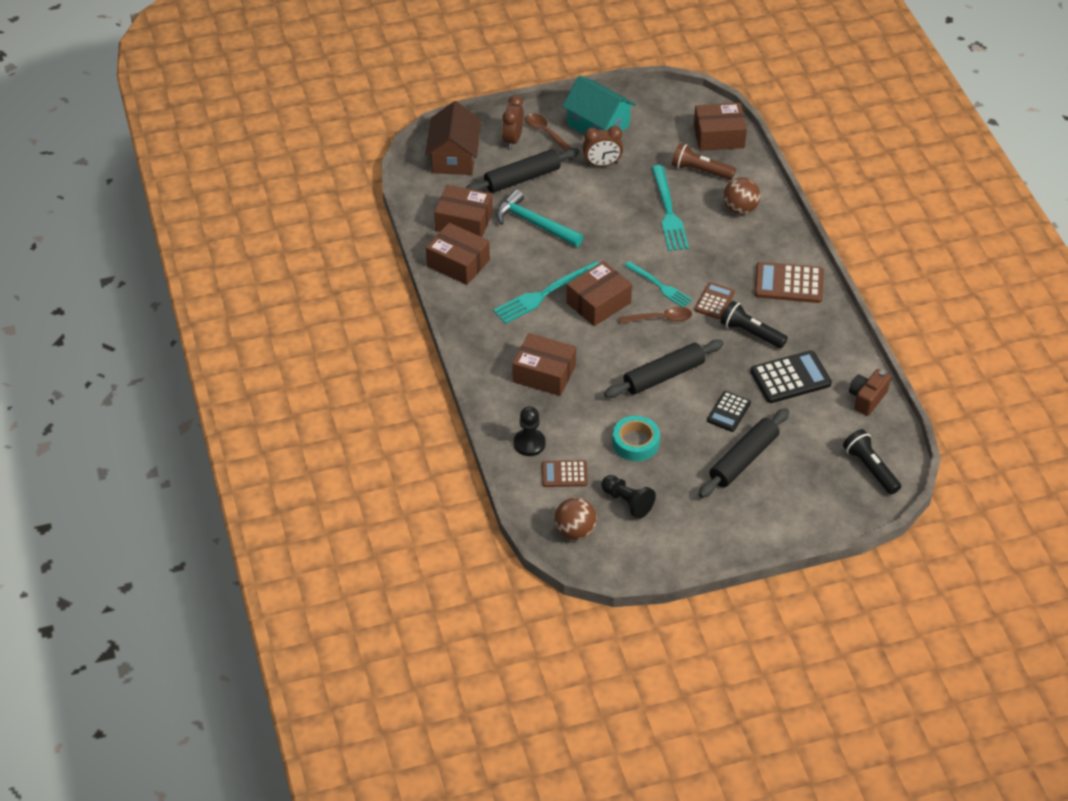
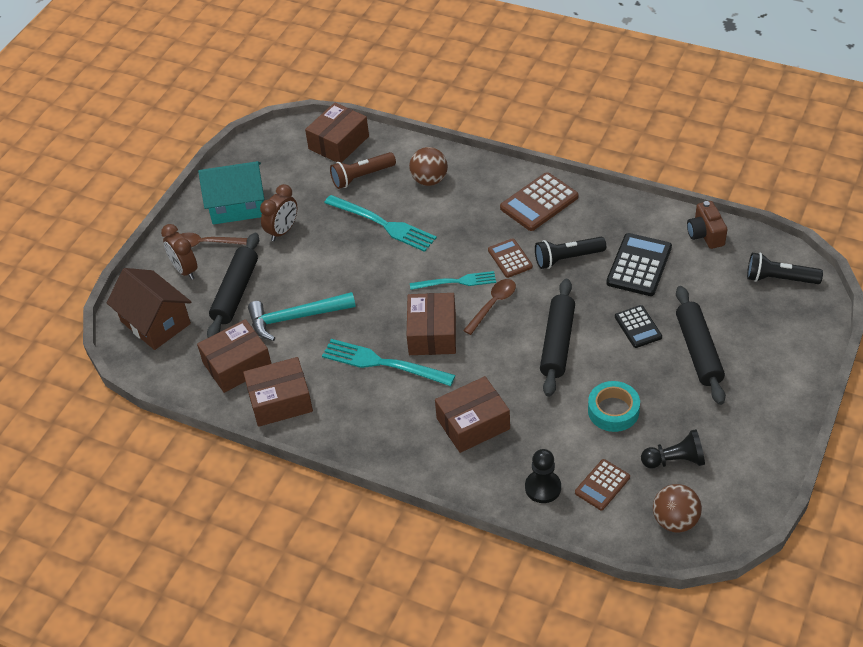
camera: 45 degrees left, 0 degrees up
(544, 294) = (383, 363): turquoise fork -> turquoise fork turned 105 degrees clockwise

